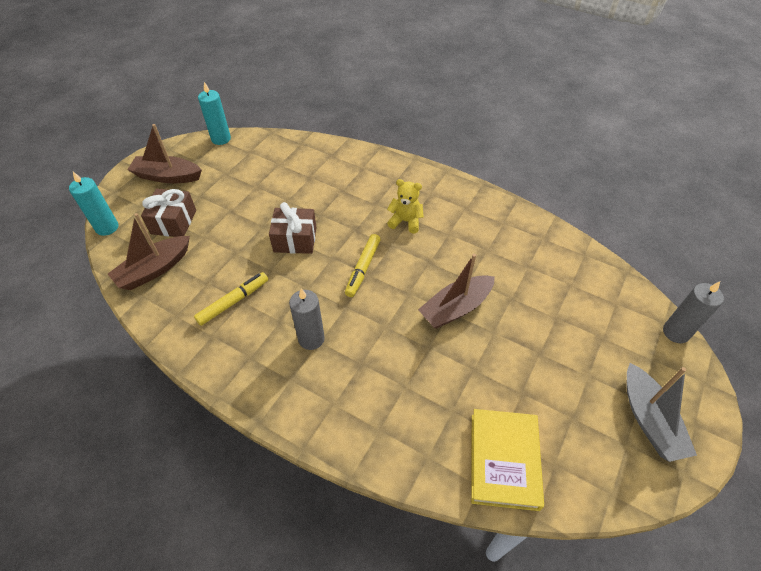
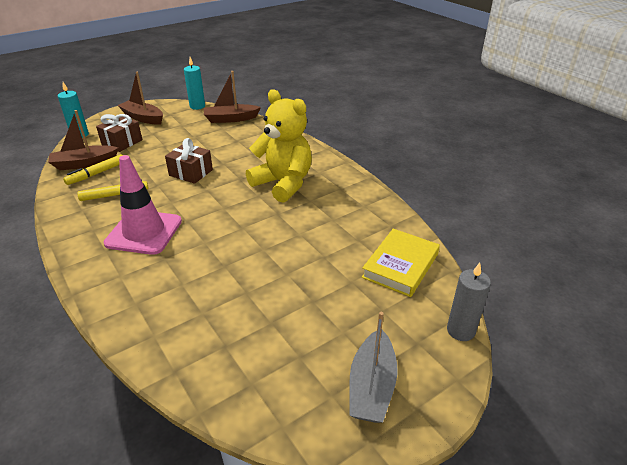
camera: 25 degrees right, 15 degrees down
(311, 339) = (144, 232): grey candle -> pink traffic cone
(363, 268) = (222, 202): yellow marker -> yellow marker (96, 174)
(405, 221) = (283, 184): yellow teddy bear -> yellow teddy bear, size x2.09
(456, 308) = (270, 248): brown boat -> brown boat (231, 119)
(504, 460) = (211, 362): yellow book -> yellow book (400, 265)

